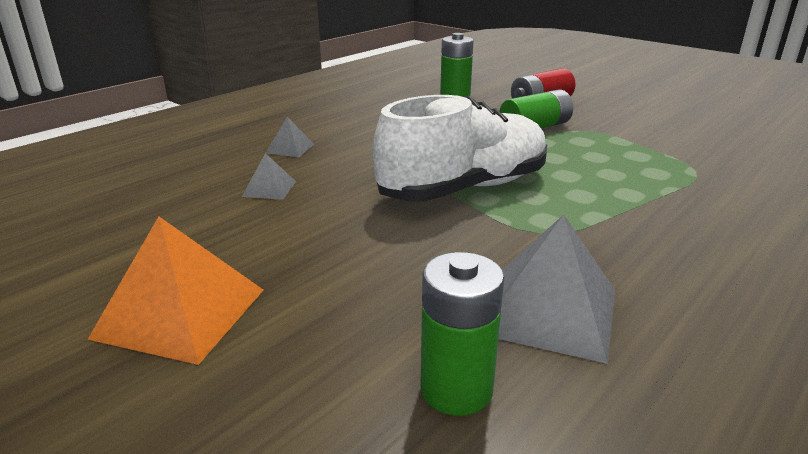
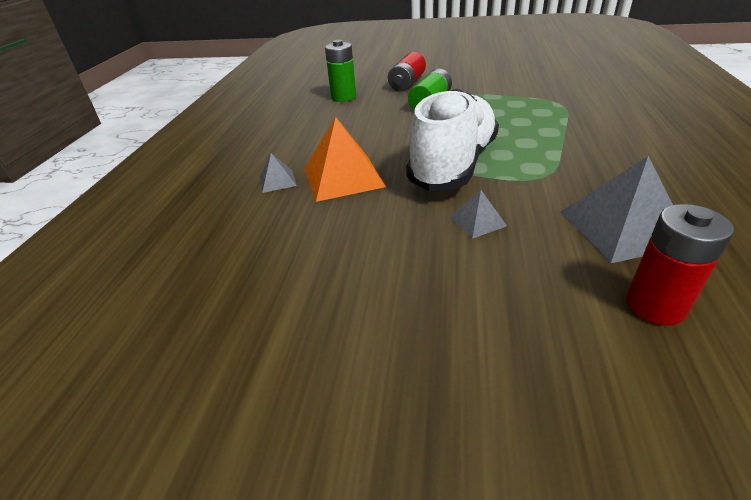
camera: 30 degrees left, 10 degrees up
(180, 313) = (410, 357): orange pyramid -> orange pyramid (343, 177)
(269, 188) = (314, 221): grey pyramid -> grey pyramid (477, 221)
(456, 389) = (655, 306): green battery -> red battery

